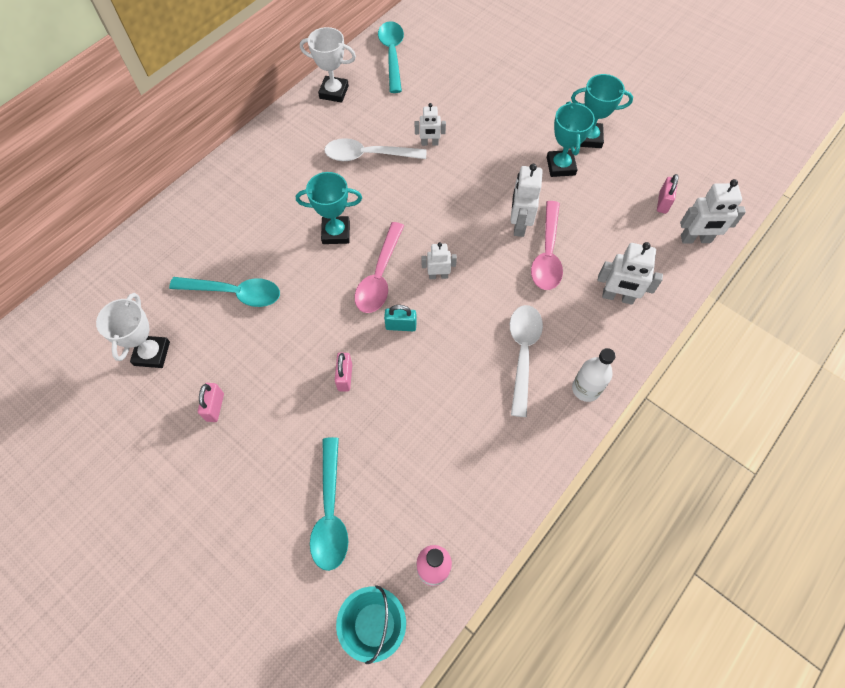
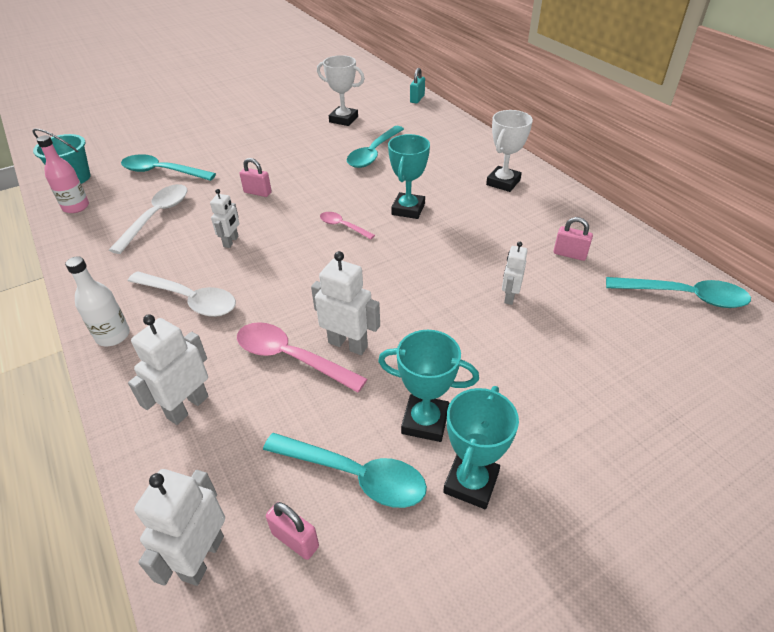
camera: 110 degrees right, 20 degrees down
(215, 407) = (282, 138): pink padlock -> pink padlock (569, 254)
(334, 92) = (613, 237): white trophy -> white trophy (503, 182)
(368, 155) = (504, 246): white spoon -> white spoon (156, 217)
(379, 276) = (343, 226): pink spoon -> pink spoon, size x0.56
(401, 326) = (281, 229): turquoise padlock -> turquoise padlock (417, 99)
(438, 275) = (319, 263): white robot -> white robot (231, 241)
(613, 189) = (354, 475): none -> turquoise spoon

